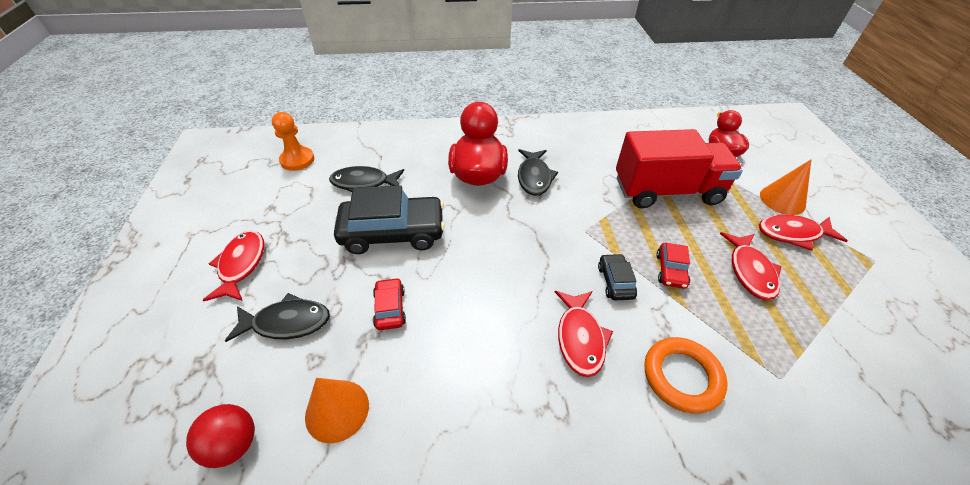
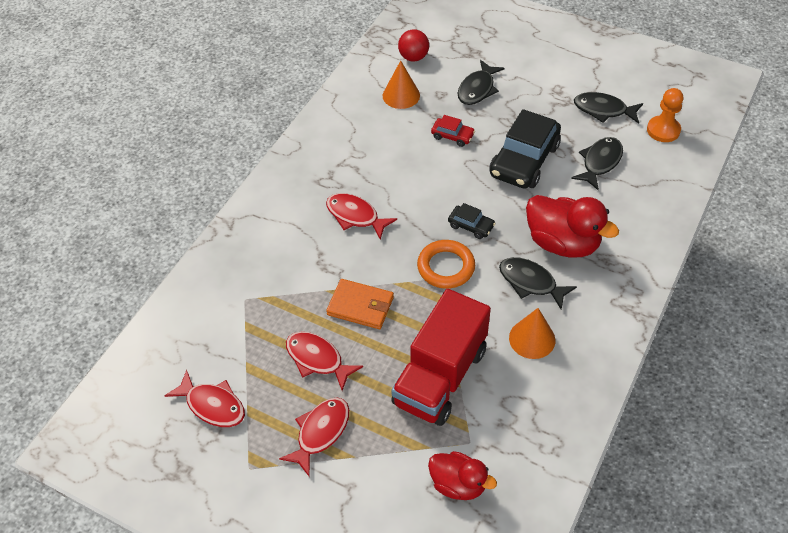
camera: 125 degrees right, 5 degrees up
(241, 265) = (545, 78): red fish -> red fish (212, 405)
(283, 203) = (603, 110): none -> black fish
(615, 281) = (379, 264): black car -> black car (471, 226)
(670, 270) = (360, 306): red car -> orange wallet
(682, 377) = (290, 249): orange ring -> orange ring (446, 267)
(782, 200) = (358, 470): orange cone -> orange cone (532, 339)

